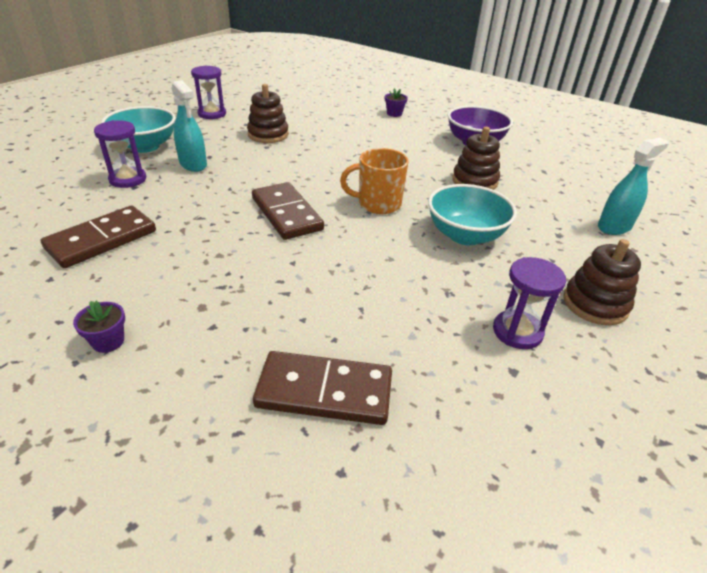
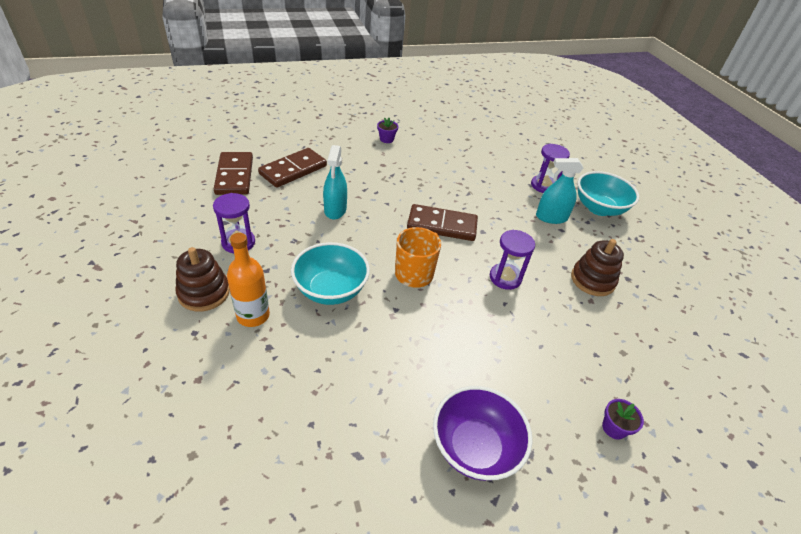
camera: 125 degrees right, 5 degrees up
(102, 240) = (472, 158): brown domino -> brown domino (234, 176)
(212, 114) = (665, 268): purple hourglass -> purple hourglass (505, 278)
(474, 181) = (393, 365): brown stacking toy -> none
(556, 259) = (253, 315): none -> orange bottle
(614, 227) = (228, 402): turquoise spray bottle -> turquoise spray bottle (335, 210)

